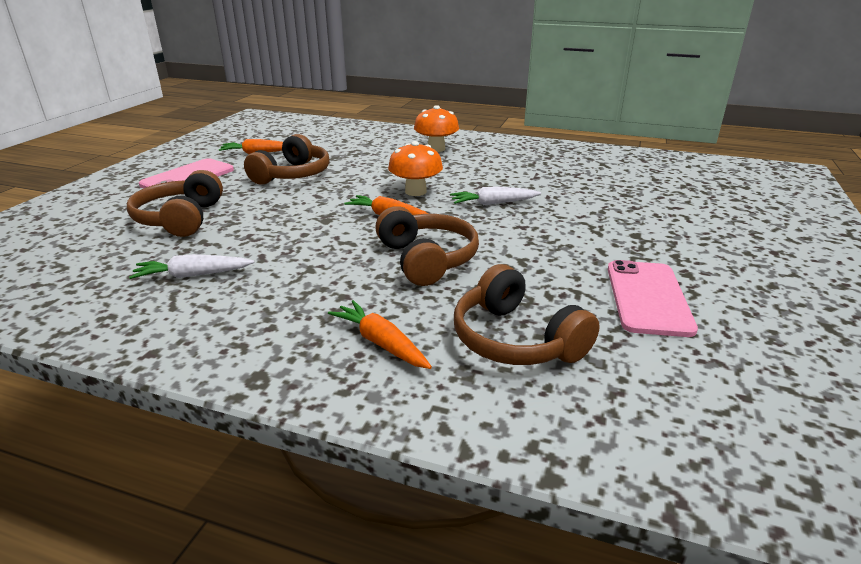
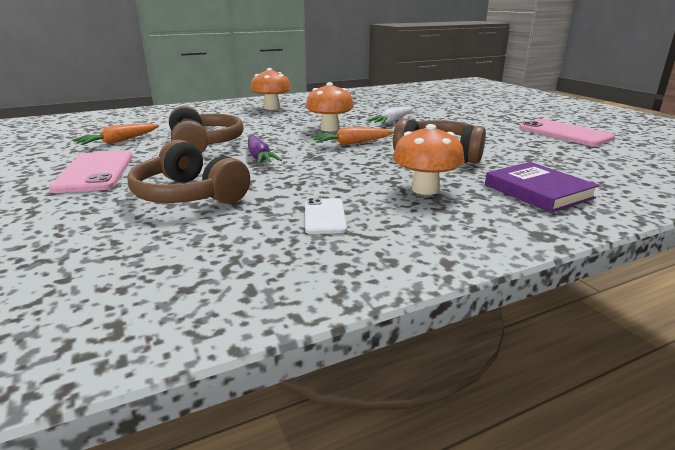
camera: 45 degrees left, 5 degrees down
(193, 275) = (324, 216): white carrot -> white phone
(293, 202) = (259, 157): none -> purple carrot
(308, 289) = (425, 189): none -> orange mushroom
(381, 343) = (538, 191): orange carrot -> purple book
(515, 339) = (575, 165): brown headphones -> none

